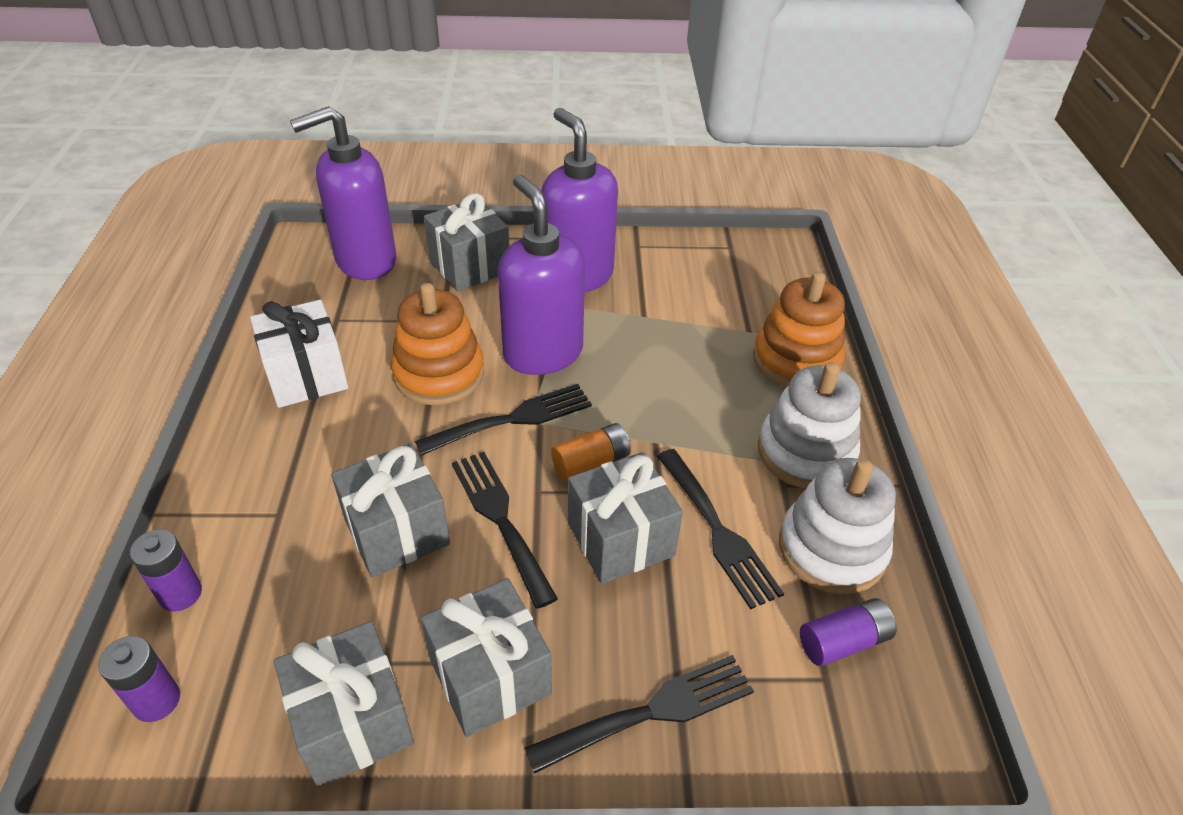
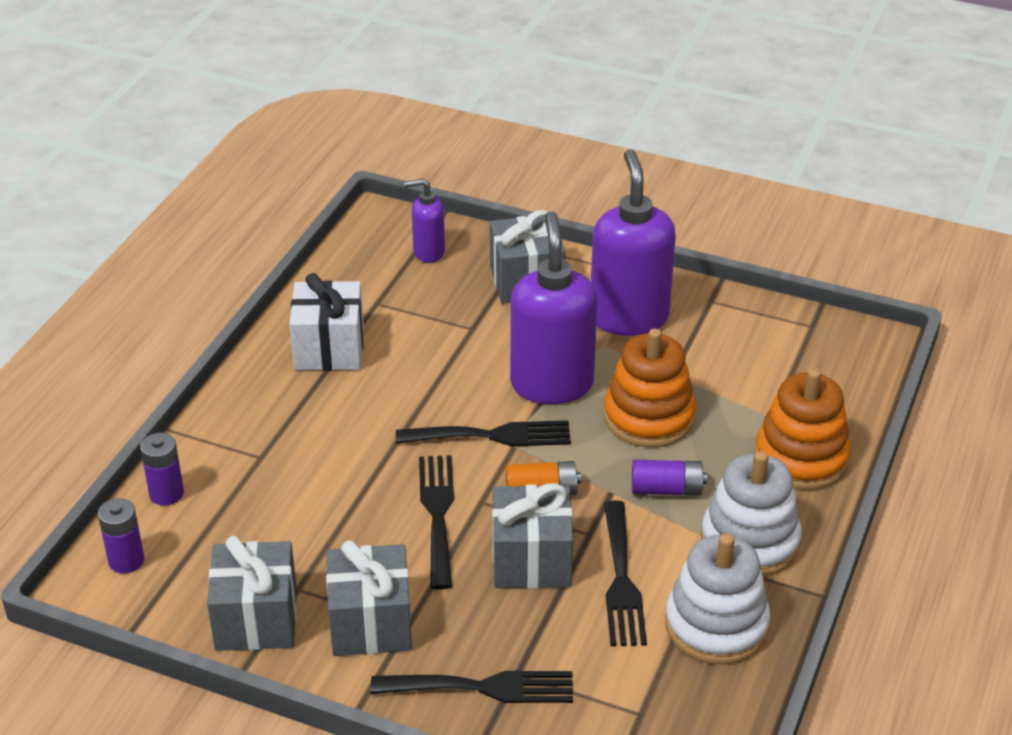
camera: 25 degrees right, 5 degrees down
(365, 261) = (428, 252): purple soap dispenser -> purple soap dispenser, size x0.52
(397, 531) = (348, 498): grey gift -> none
(439, 374) = (446, 377): orange stacking toy -> orange stacking toy (649, 417)
(843, 641) = (675, 694): purple battery -> purple battery (666, 489)

